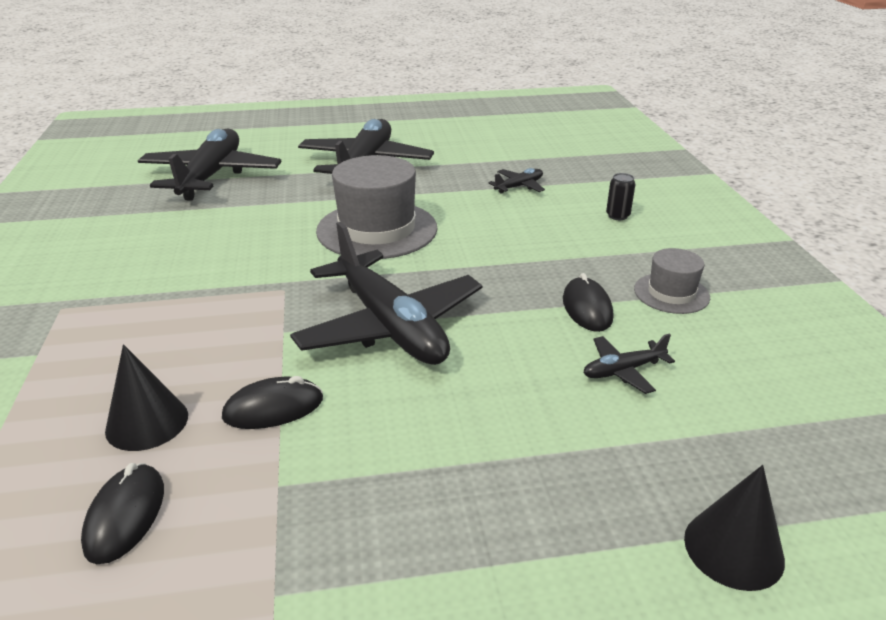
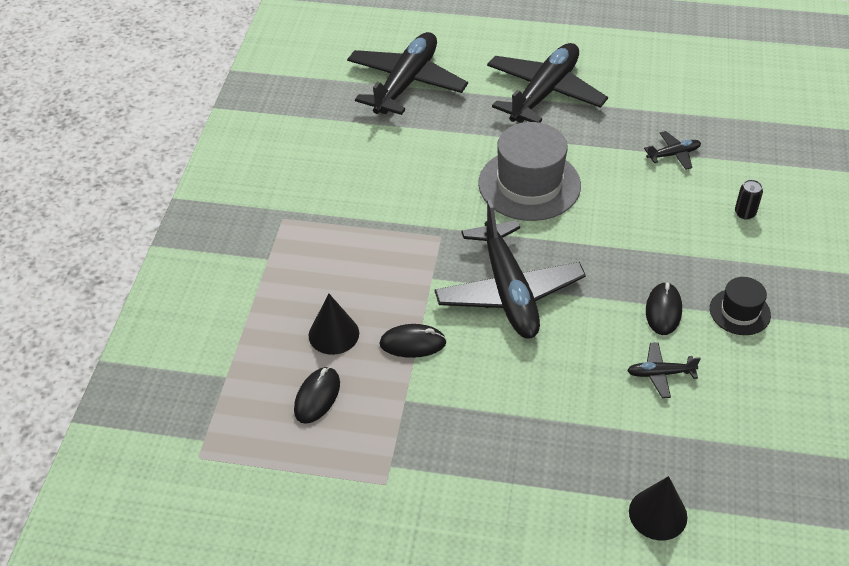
camera: 20 degrees right, 15 degrees up
(671, 293) = (739, 312): grey hat -> black hat

